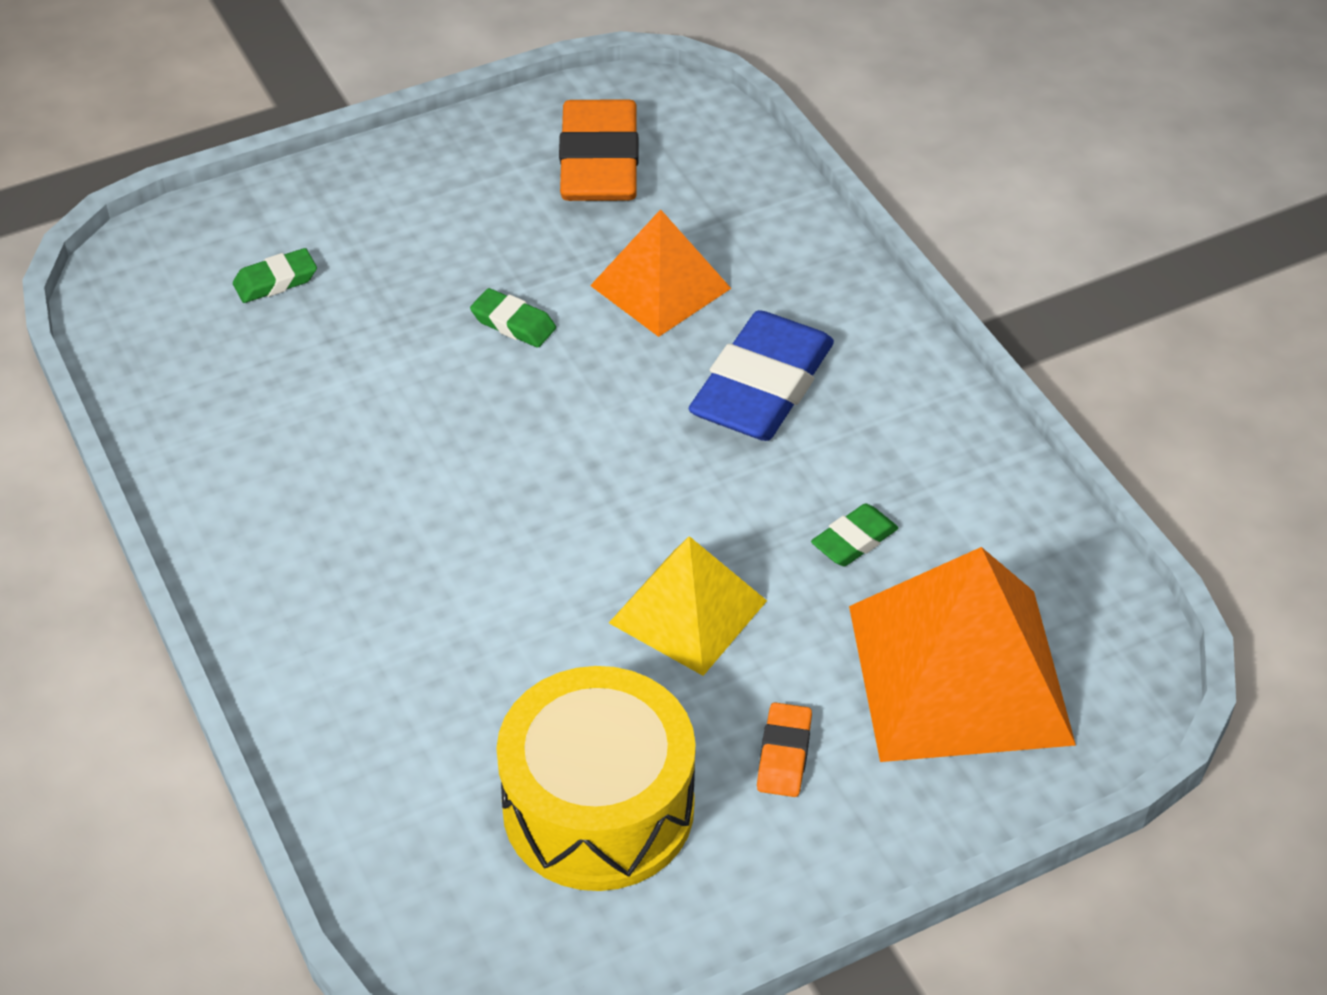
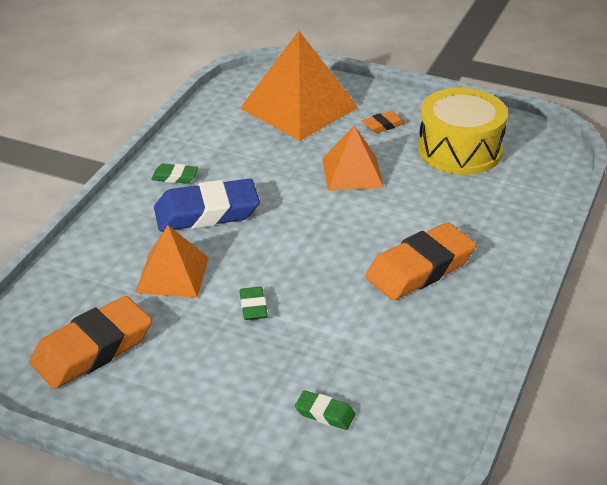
camera: 130 degrees left, 10 degrees down
(388, 529) = (420, 268): none -> orange eraser
(687, 611) = (352, 173): yellow pyramid -> orange pyramid
(854, 540) = (265, 153): green eraser -> green eraser (175, 177)

